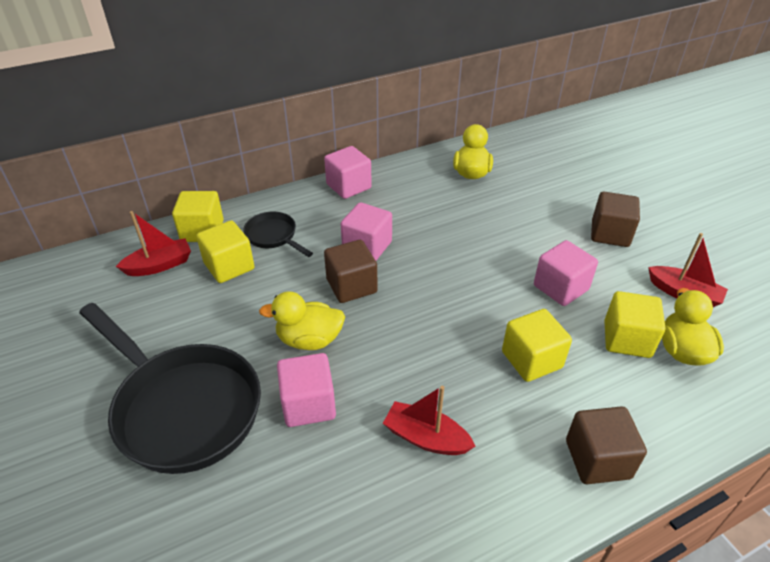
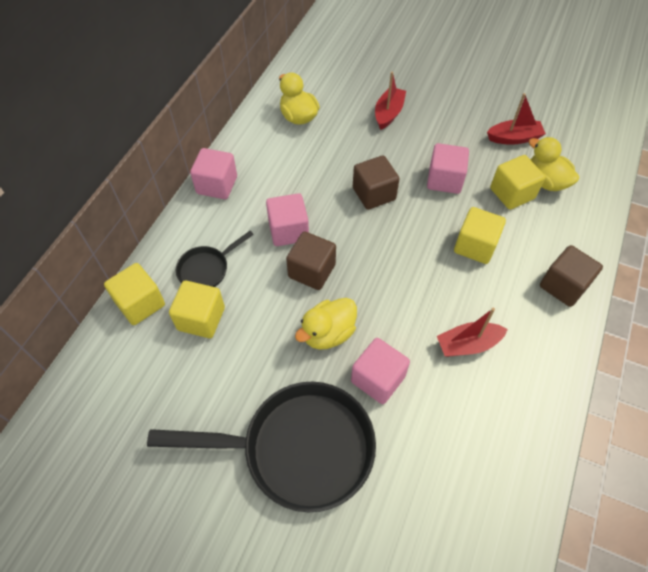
camera: 40 degrees left, 15 degrees up
(159, 265) = (141, 358): red boat -> red boat (388, 113)
(273, 236) = (207, 269): black pan -> black pan turned 45 degrees counterclockwise
(610, 234) = (436, 116): brown cube -> brown cube (374, 194)

